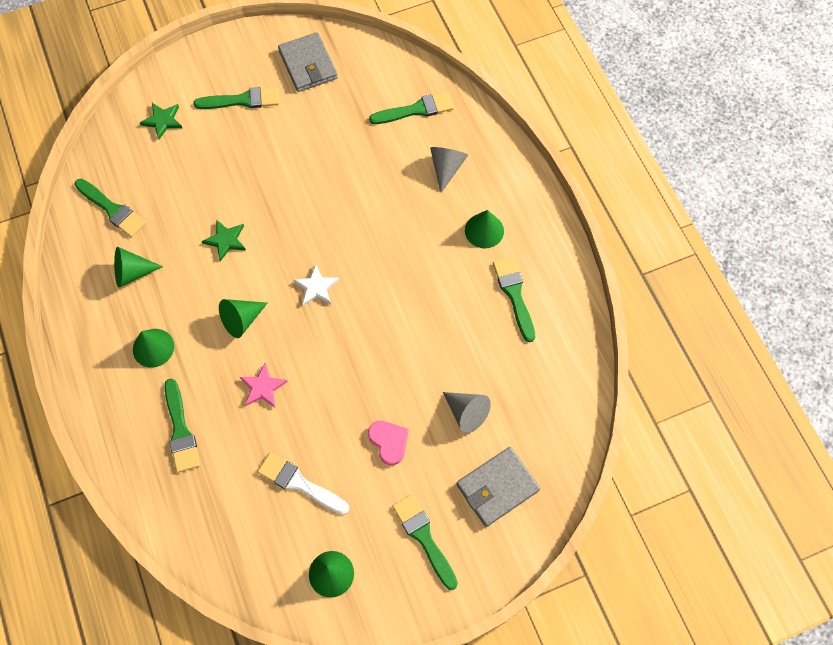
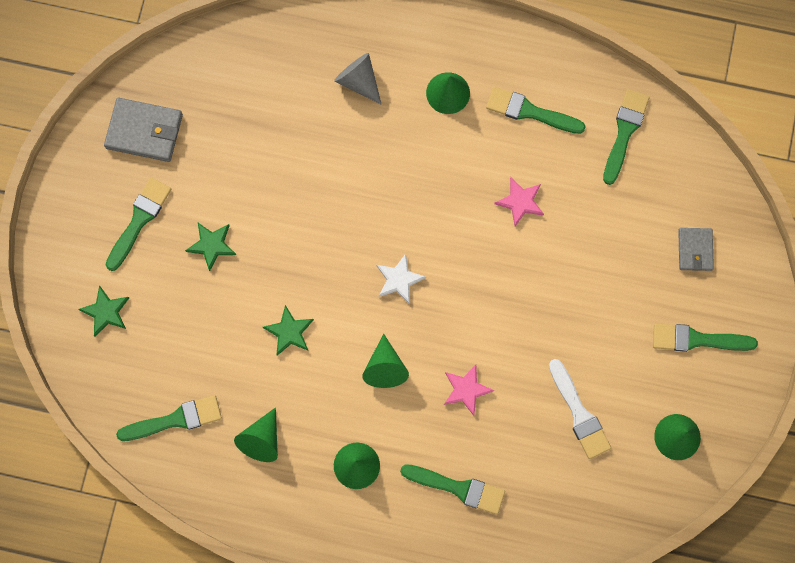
camera: 55 degrees left, 10 degrees up
(255, 153) = (212, 245): none -> green star
(299, 483) = (579, 413): white brush -> white brush turned 90 degrees counterclockwise
(389, 442) = (593, 313): pink heart -> none
(416, 110) = (274, 65): green brush -> green brush (624, 132)
(438, 332) = (520, 202): none -> pink star
(466, 413) = (612, 229): grey cone -> none
(497, 487) = (695, 250): grey wallet -> grey wallet, size x0.62

